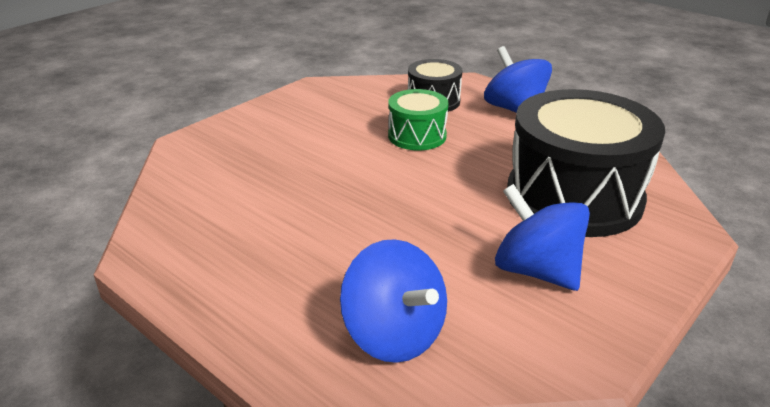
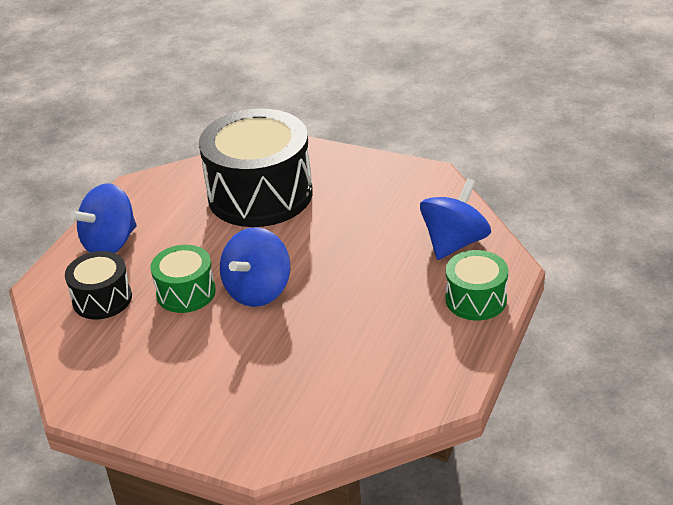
camera: 105 degrees left, 5 degrees up
(264, 319) = (476, 299): none -> green drum
(536, 270) = (360, 200): blue spinning top -> blue spinning top (258, 290)

